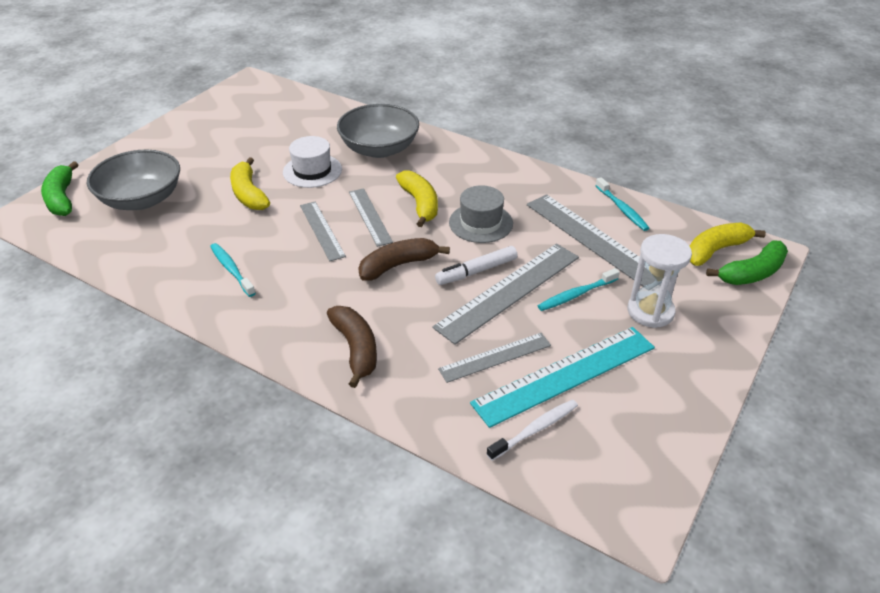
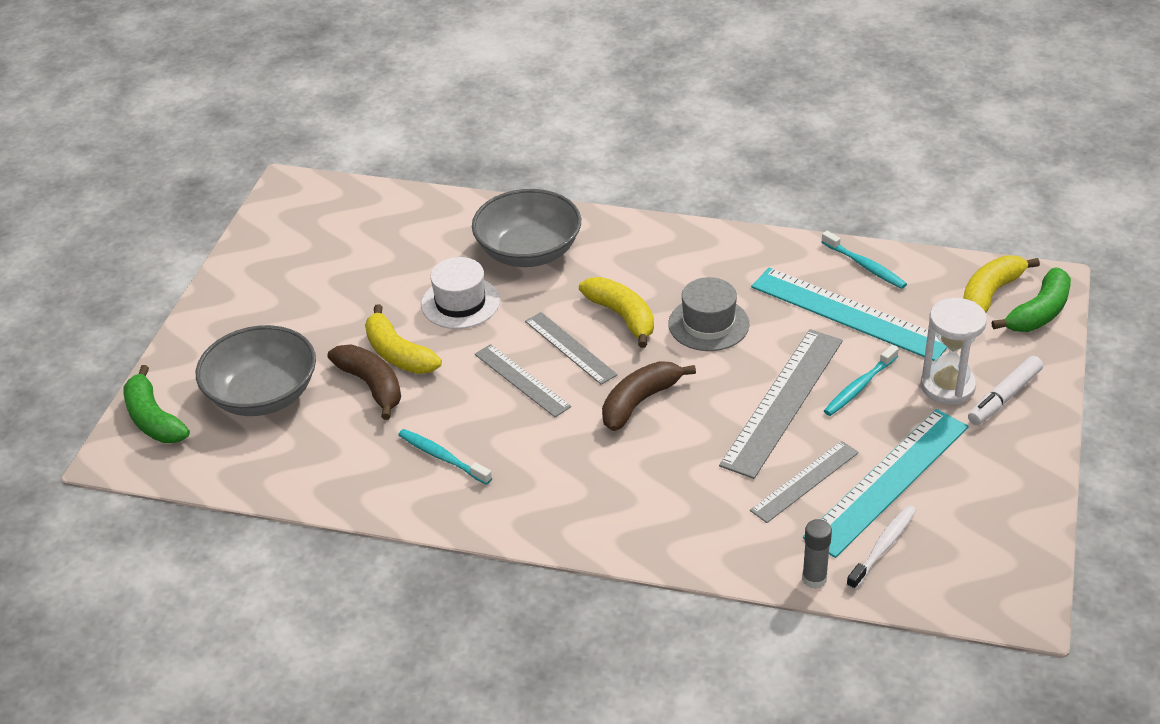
camera: 15 degrees left, 0 degrees up
(356, 349) = (647, 513): brown banana -> brown banana (371, 386)
(462, 441) = (814, 579): none -> grey glue stick
(477, 271) = (735, 386): white marker -> white marker (1004, 397)
(593, 240) = (849, 314): grey ruler -> turquoise ruler

